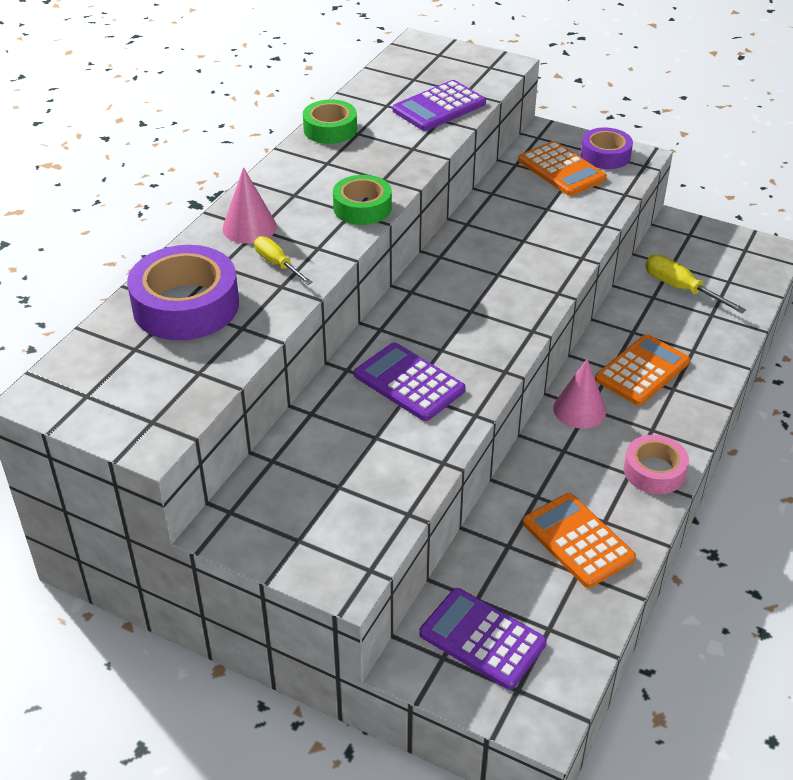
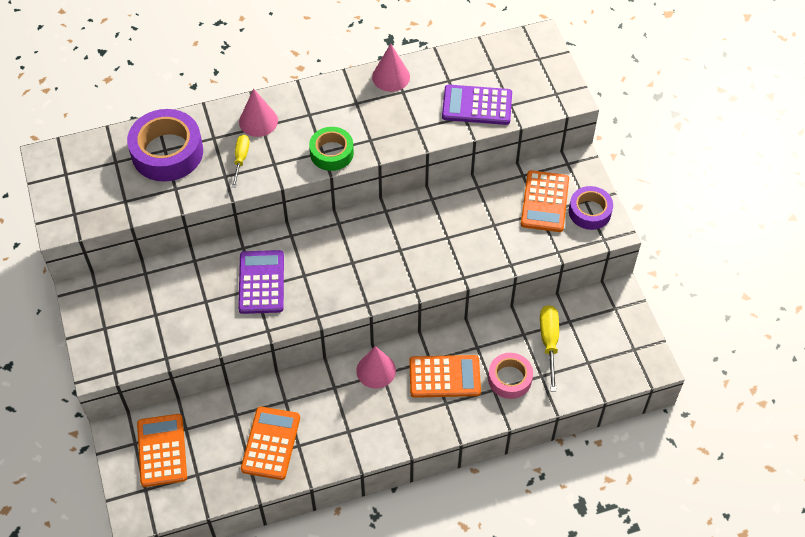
camera: 45 degrees right, 15 degrees up
(330, 129) = (391, 77): green tape -> pink cone
(482, 639) = (162, 450): purple calculator -> orange calculator
(654, 471) = (362, 441): pink tape -> pink tape (509, 379)

